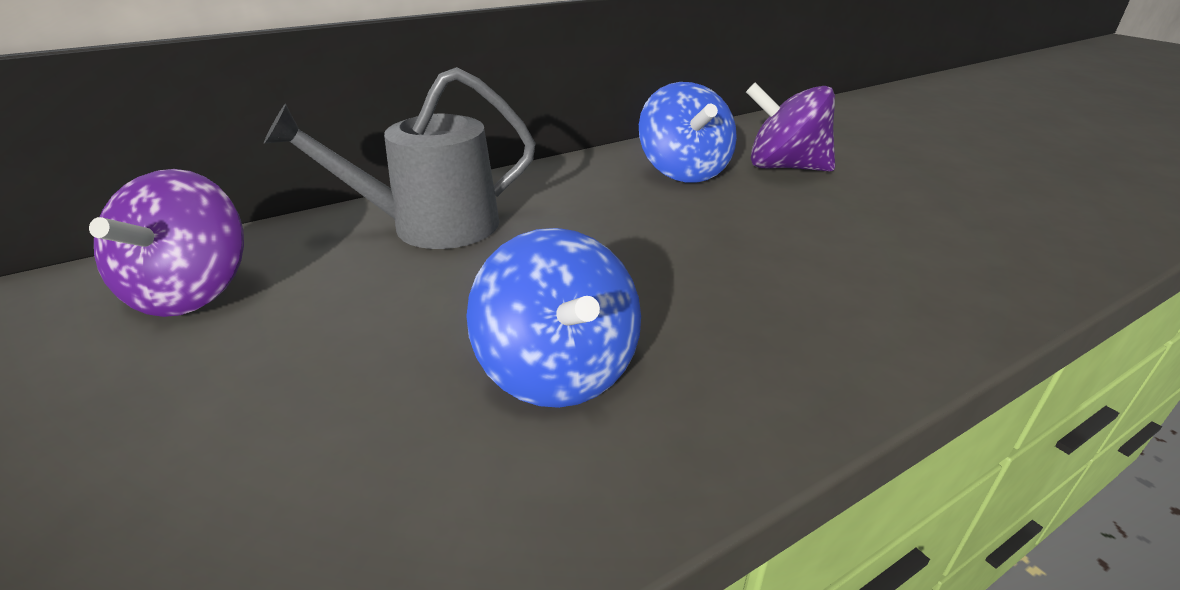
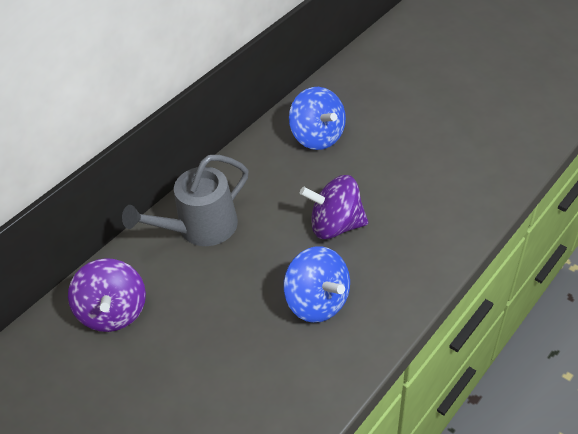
camera: 15 degrees left, 15 degrees up
(785, 167) = (374, 116): purple spinning top -> purple spinning top (335, 225)

